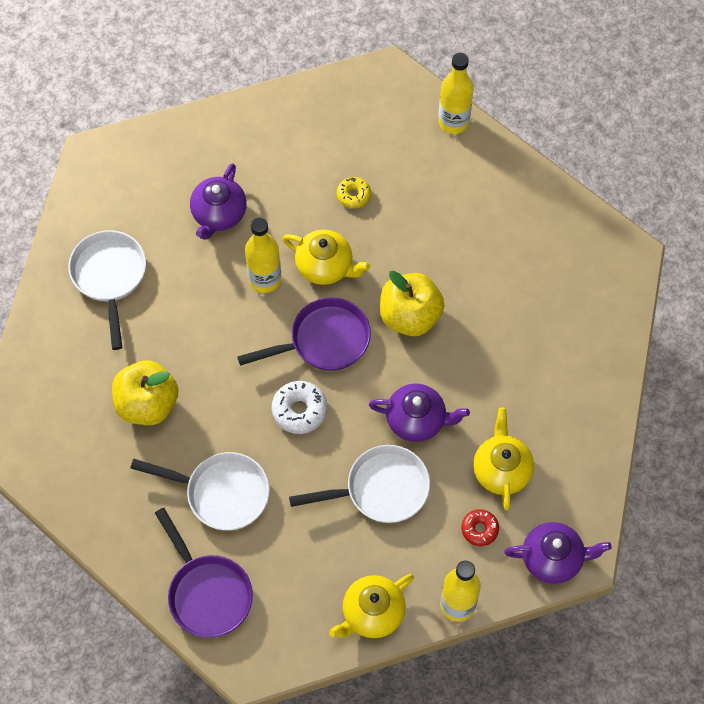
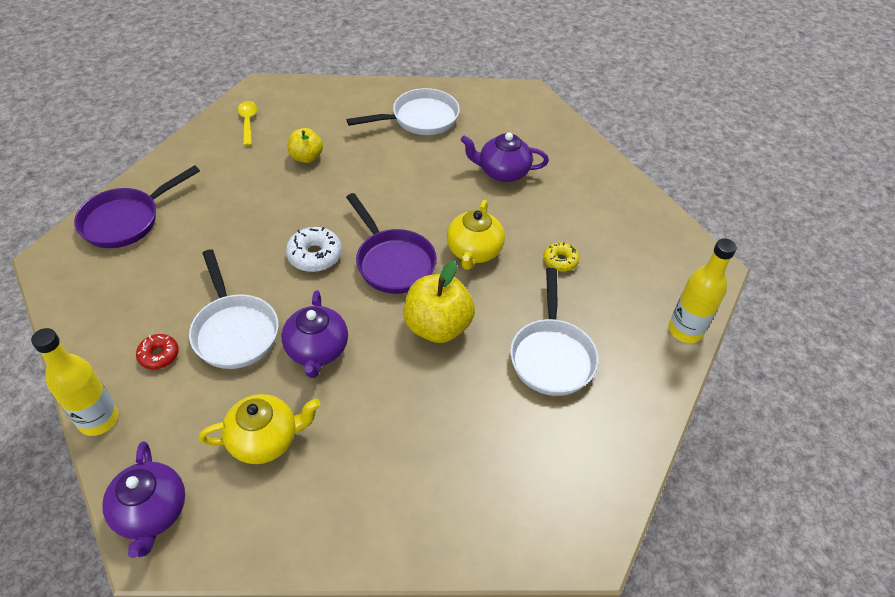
camera: 75 degrees right, 15 degrees down
(67, 462) = (248, 122): none -> yellow spoon
(147, 404) = (306, 157): yellow apple -> yellow apple, size x0.60
(221, 493) = (224, 215): white pan -> white pan (552, 355)
(265, 279) = (446, 211): yellow bottle -> none
(372, 613) = (95, 344): yellow teapot -> none
(479, 529) = (190, 428): red donut -> red donut (159, 355)

